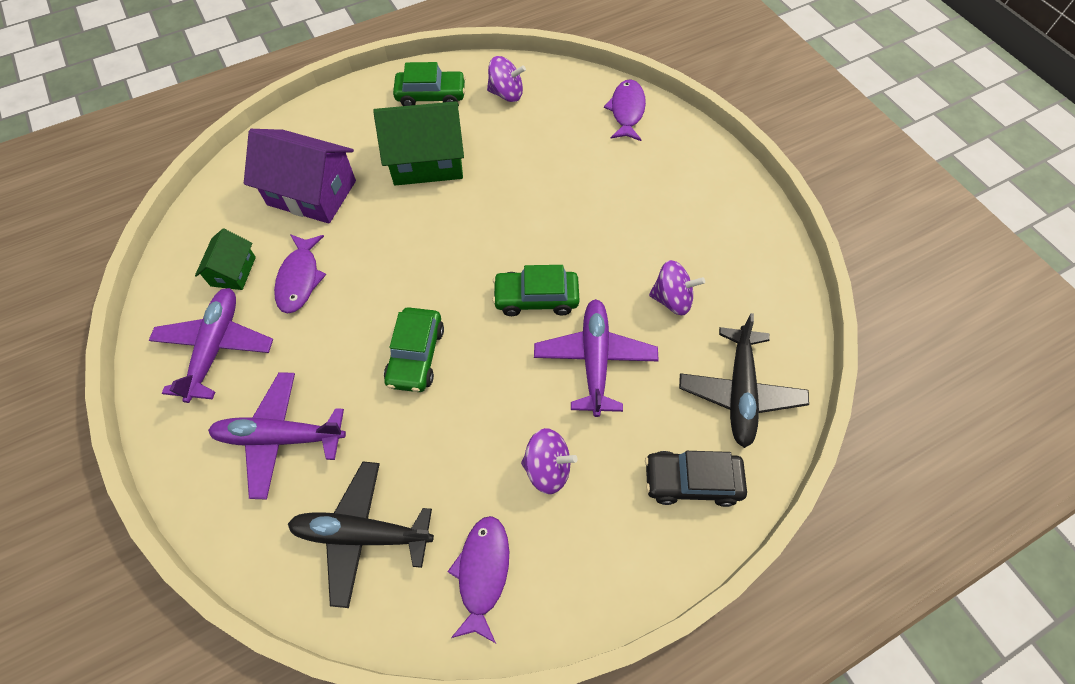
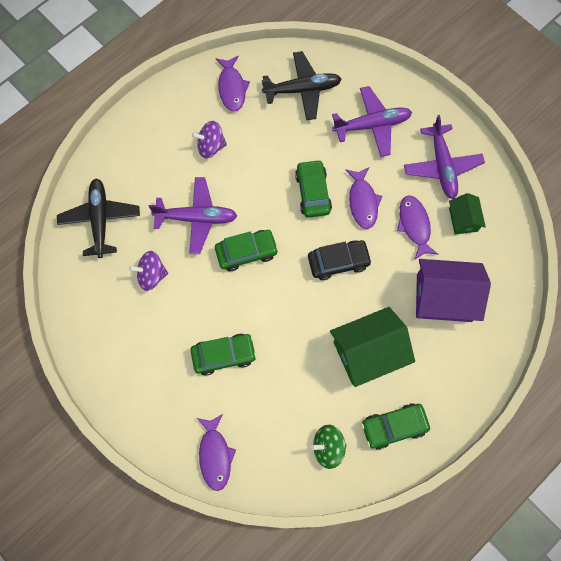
camera: 165 degrees right, 10 degrees up
(352, 325) = (363, 202): none -> purple fish
(506, 94) = (328, 447): purple spinning top -> green spinning top
(595, 360) = (196, 218): purple plane -> purple plane turned 75 degrees counterclockwise
(596, 193) = (224, 355): none -> green car
(691, 481) = (126, 159): black car -> black car (338, 262)

